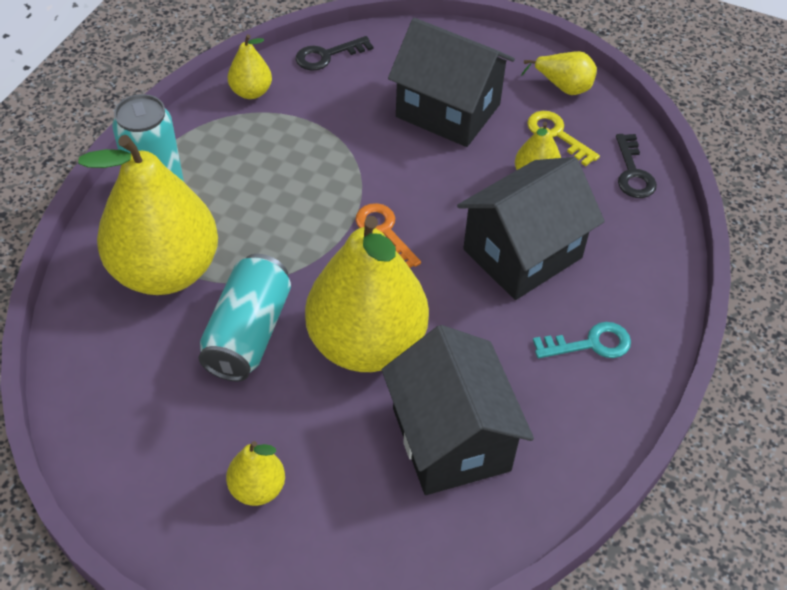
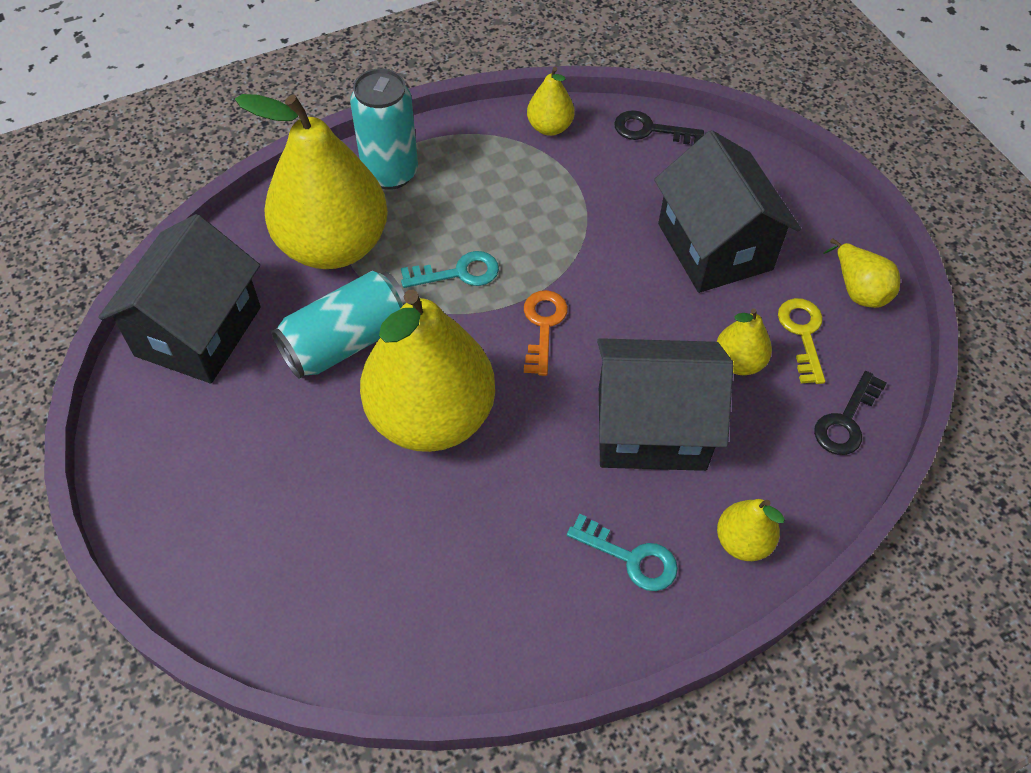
camera: 40 degrees right, 5 degrees up
(257, 488) = (231, 477): yellow pear -> yellow pear (743, 541)
(286, 232) = (458, 273): none -> turquoise key
(451, 439) = (419, 552): black house -> black house (198, 331)

